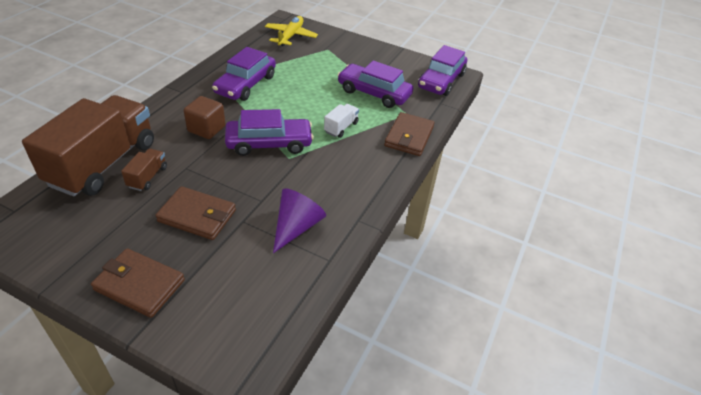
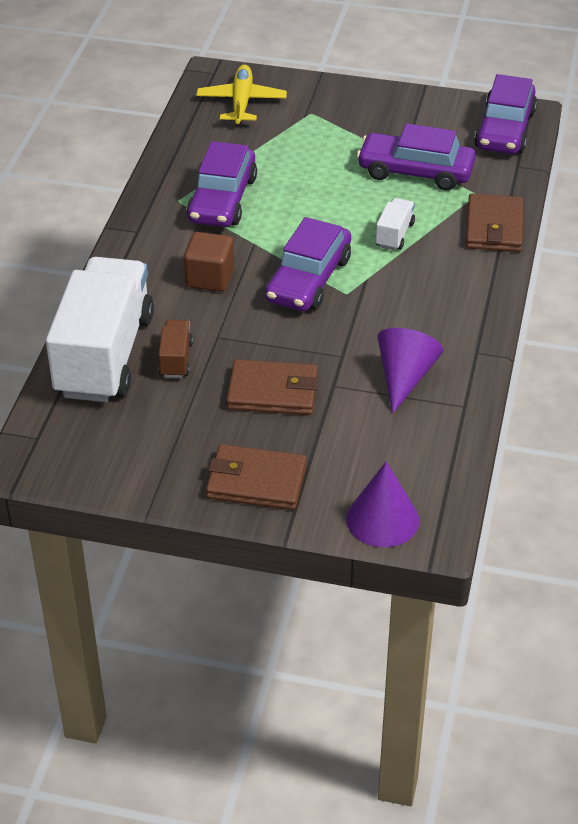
camera: 10 degrees left, 0 degrees up
(103, 164) = (104, 356): brown truck -> white truck
(215, 345) = (382, 519): none -> purple cone
(269, 143) = (308, 279): purple car -> purple car turned 135 degrees clockwise

